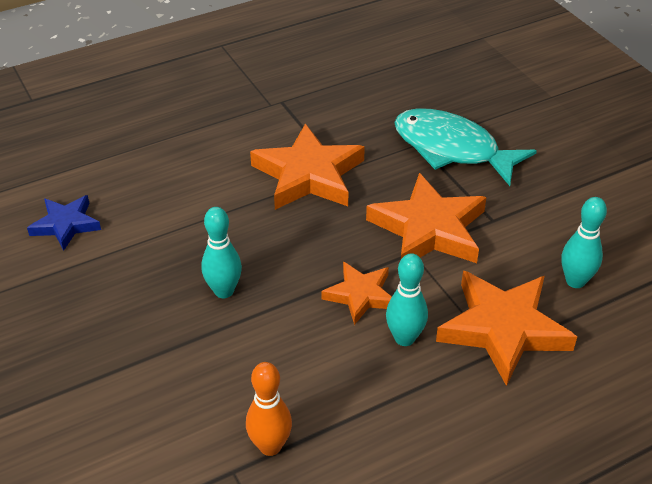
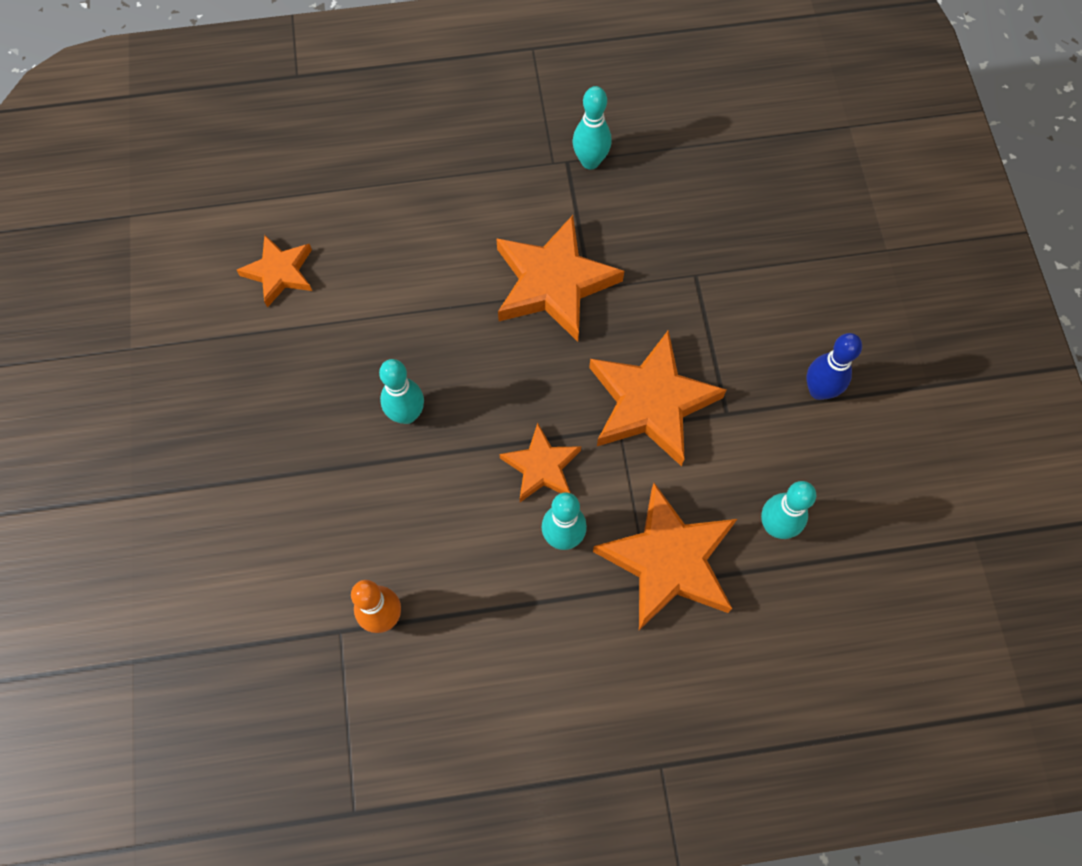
camera: 20 degrees right, 25 degrees up
(66, 225) = (279, 273): blue star -> orange star
(300, 97) = (590, 161): none -> turquoise bowling pin
(452, 149) = (729, 295): turquoise fish -> none
(555, 188) = (819, 390): none -> blue bowling pin

